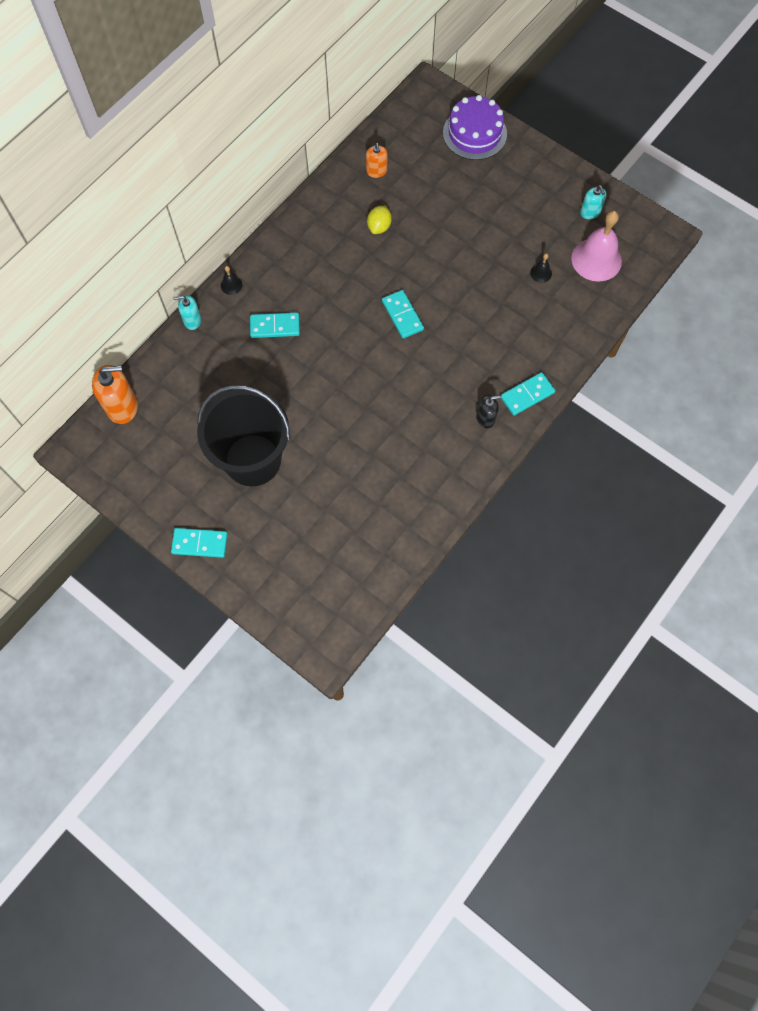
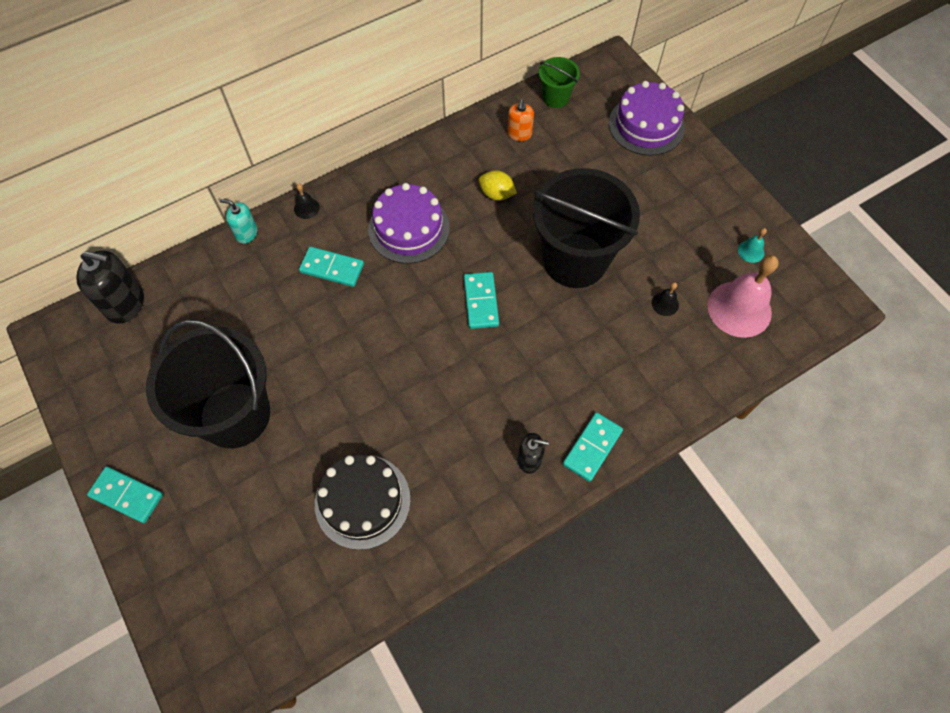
camera: 20 degrees right, 5 degrees down
(122, 407) = (125, 304): orange soap dispenser -> black soap dispenser
(321, 276) = (409, 228): none -> purple cake
(377, 487) = (362, 501): none -> black cake
(379, 227) = (496, 194): yellow lemon -> yellow lemon turned 75 degrees clockwise
(393, 131) = (555, 98): none -> green bucket
(461, 260) = (575, 260): none -> black bucket
(527, 395) = (592, 448): turquoise domino -> turquoise domino turned 45 degrees counterclockwise
(590, 212) = (751, 251): turquoise soap dispenser -> turquoise bell

